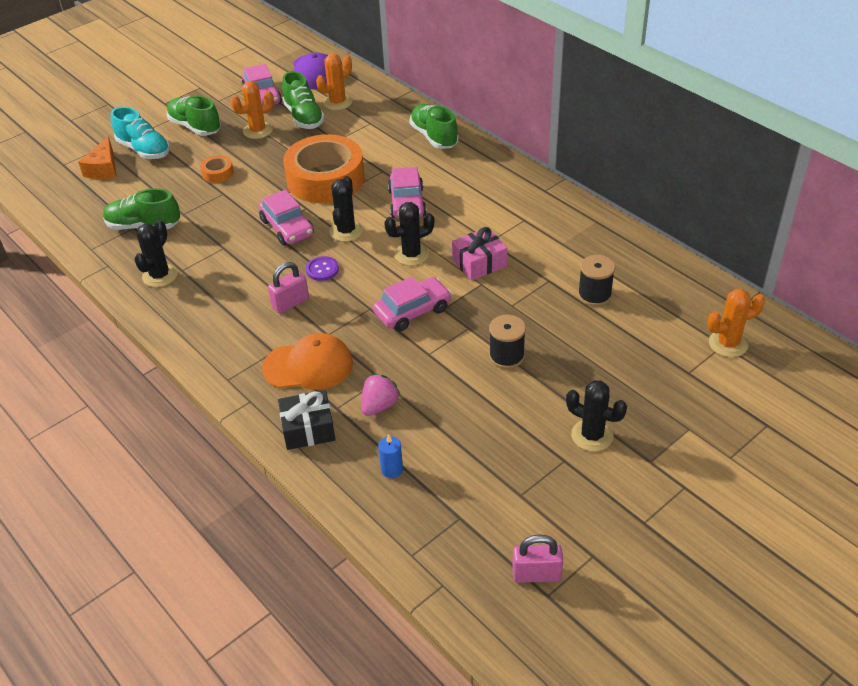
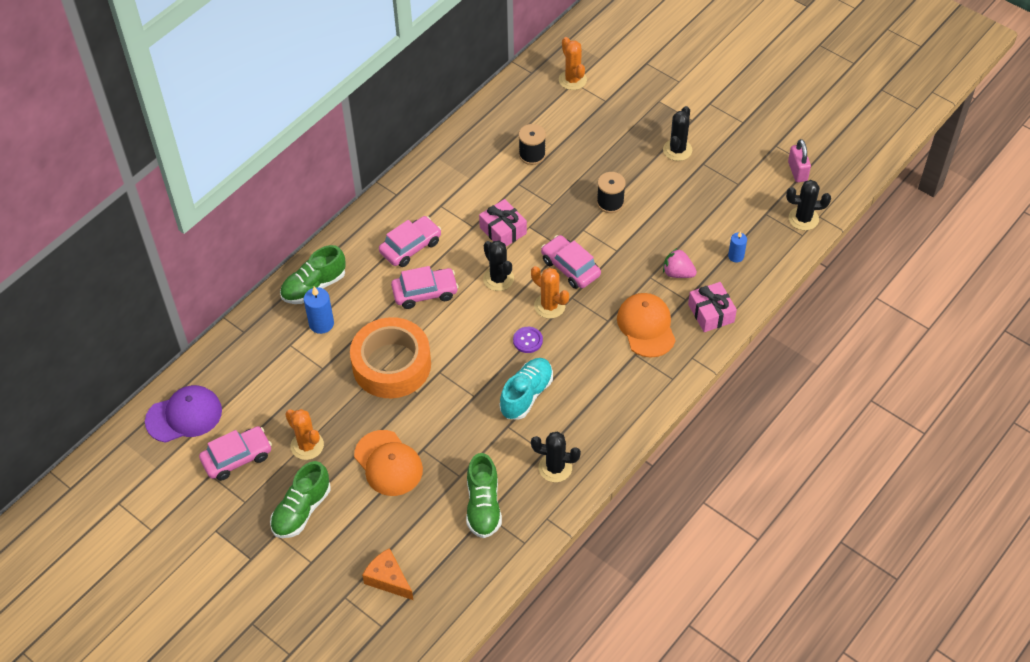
camera: 100 degrees left, 10 degrees up
(104, 169) = (388, 579): orange cheese -> orange cheese turned 135 degrees counterclockwise
(144, 150) = (349, 549): turquoise shoe -> turquoise shoe (526, 395)
(218, 173) = (388, 463): orange tape -> orange cap
(287, 228) = (472, 380): pink car -> pink car (410, 247)
(290, 303) = (575, 355): pink padlock -> none
(304, 117) = (280, 407): green shoe -> none
(308, 429) = (711, 313): black gift -> pink gift
(337, 102) = (250, 381): orange cactus -> orange cactus (549, 306)
(346, 231) = (471, 333): black cactus -> black cactus (803, 219)
(388, 140) = (321, 324): none -> blue candle

